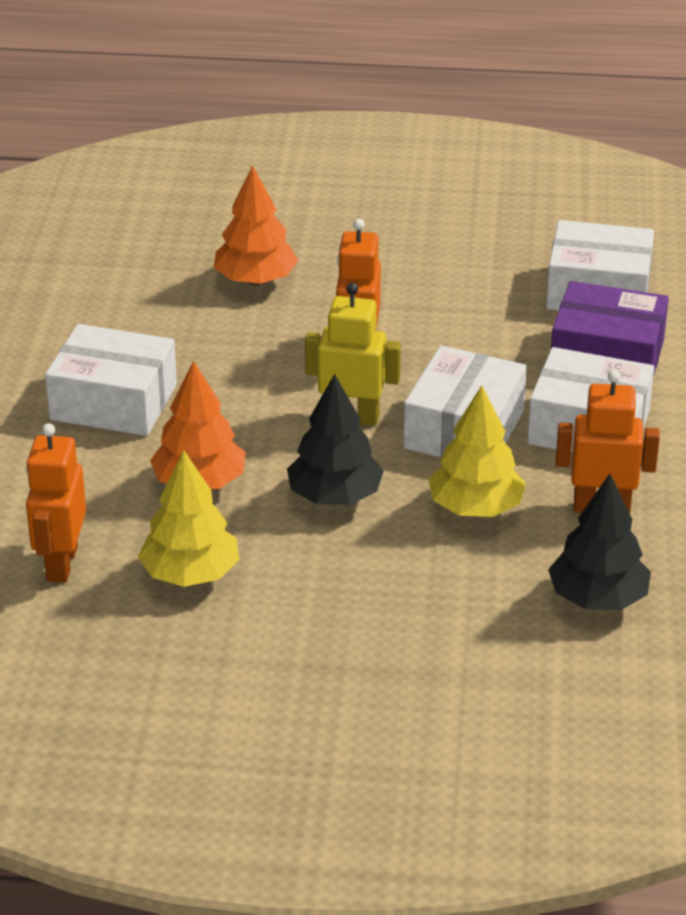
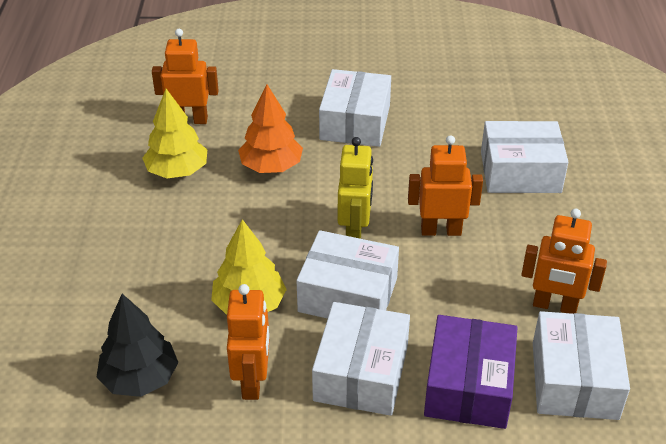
camera: 85 degrees right, 5 degrees up
(255, 280) = (520, 172): orange tree -> white box
(334, 496) = (260, 229): black tree -> none
(491, 288) = (554, 306): none -> orange robot

